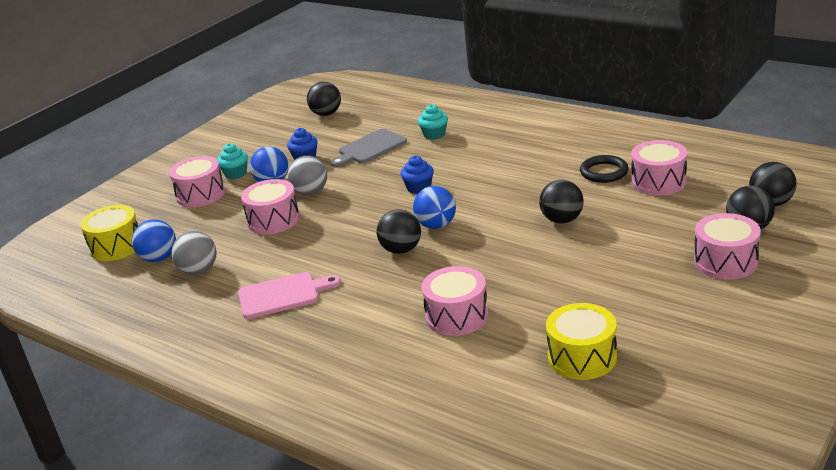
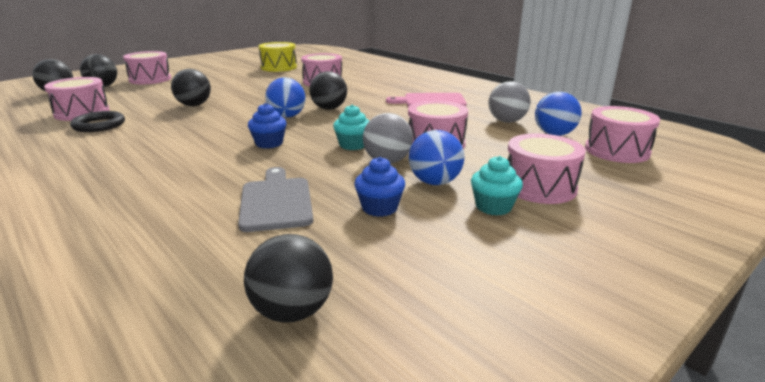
camera: 170 degrees left, 5 degrees down
(116, 246) = (616, 151): yellow drum -> pink drum
(370, 148) = (276, 201): grey cutting board -> grey cutting board turned 75 degrees counterclockwise
(434, 134) = (170, 201): turquoise cupcake -> turquoise cupcake (353, 145)

